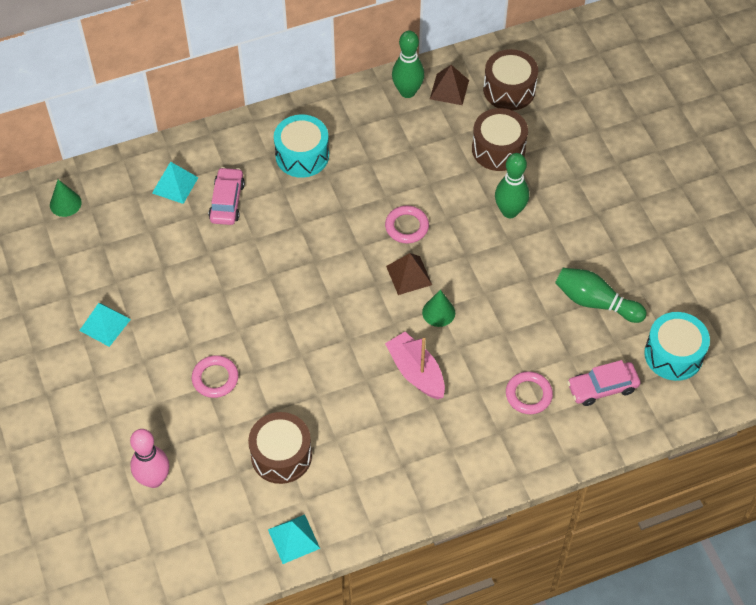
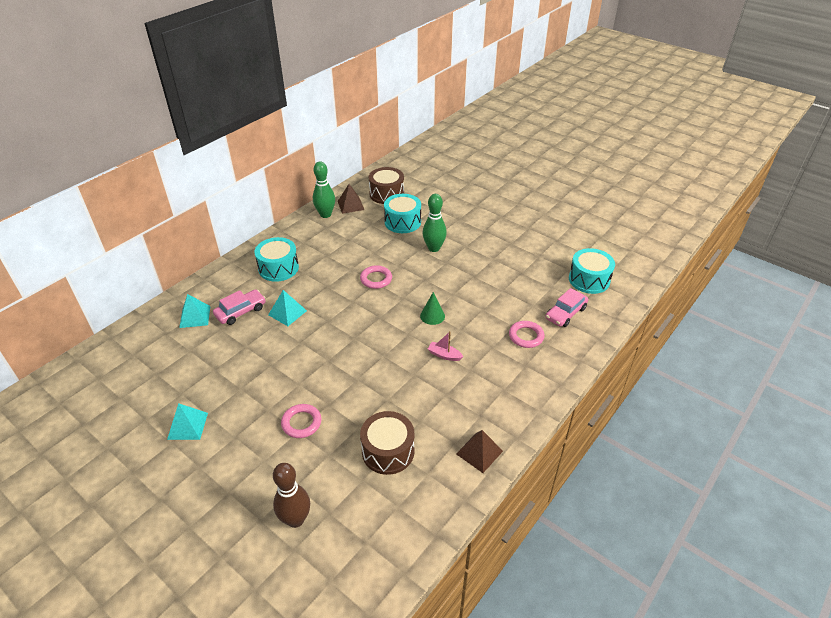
camera: 30 degrees left, 15 degrees down
(65, 203) = (110, 360): green cone -> none
(154, 479) = (295, 519): pink bowling pin -> brown bowling pin
(227, 201) = (241, 311): pink car -> pink car turned 75 degrees clockwise
(294, 539) = (439, 506): turquoise pyramid -> turquoise pyramid (287, 312)
(409, 275) = (397, 304): brown pyramid -> brown pyramid (479, 452)
(416, 372) = (444, 355): pink boat -> pink boat, size x0.57
(498, 149) = (402, 222): brown drum -> turquoise drum
(595, 302) = (522, 272): green bowling pin -> none

